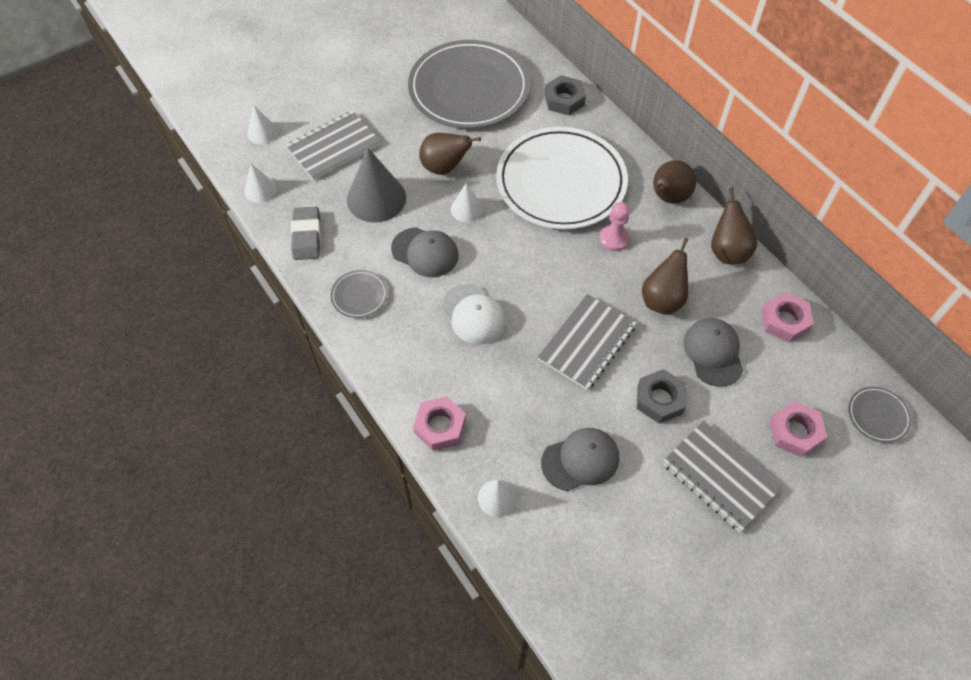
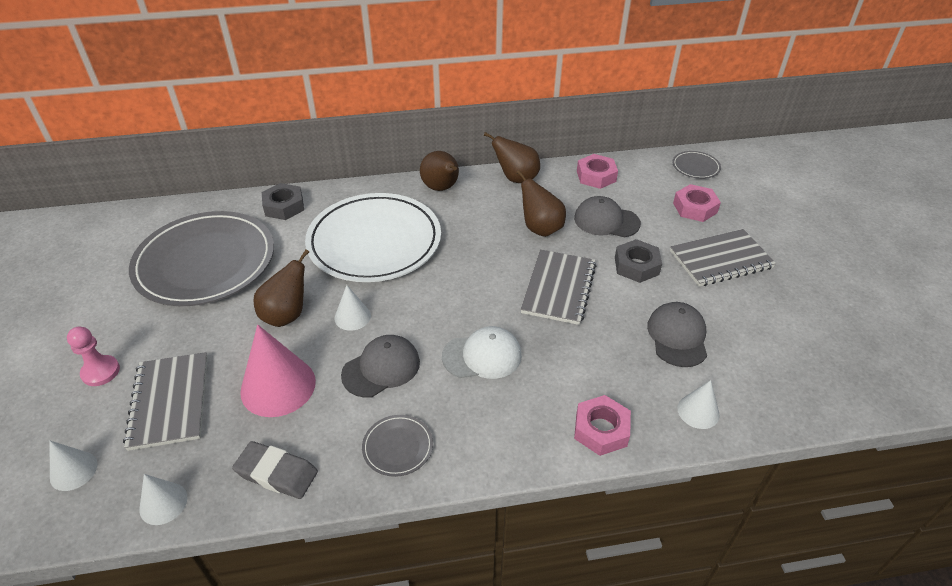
camera: 65 degrees left, 15 degrees down
(376, 198) = (278, 386): grey cone -> pink cone
(587, 343) = (559, 288): grey notebook -> grey notebook turned 45 degrees clockwise
(614, 239) = (460, 232): pink pawn -> pink pawn (100, 372)

